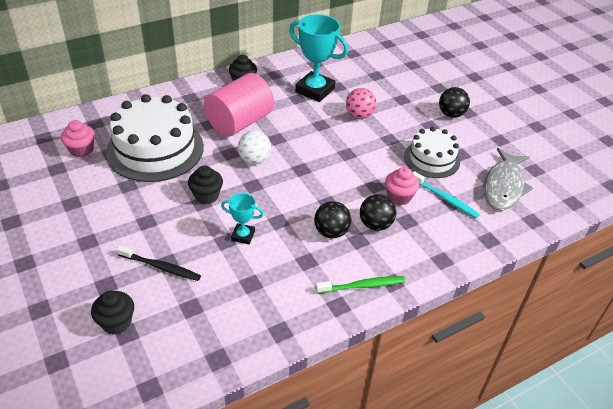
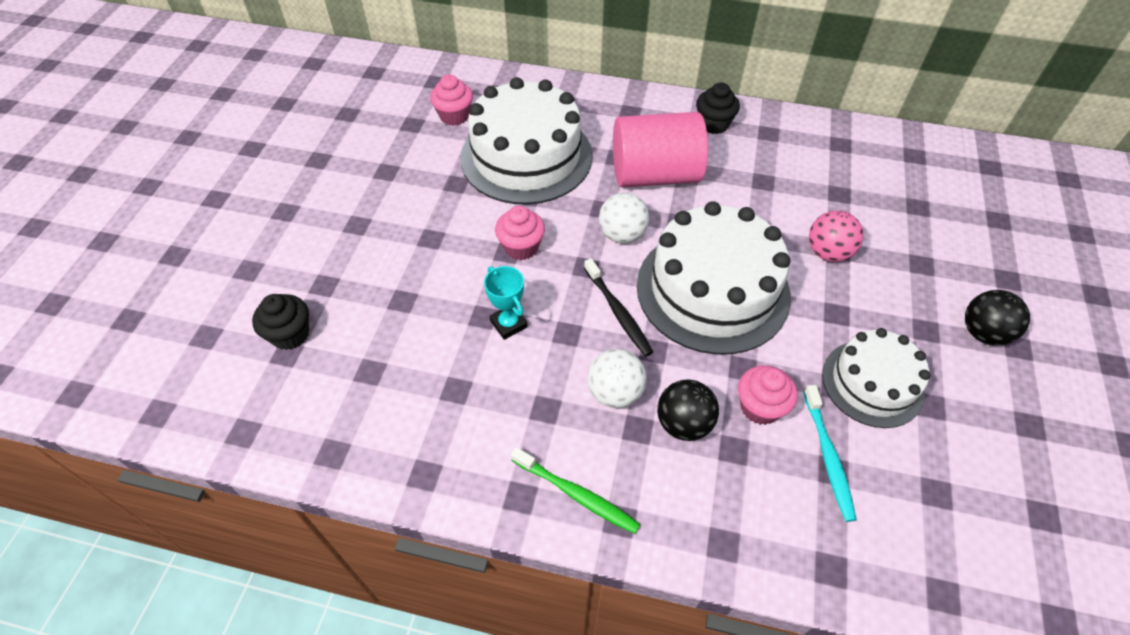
camera: 45 degrees right, 10 degrees up
(161, 267) = (390, 302): black toothbrush -> black toothbrush (618, 312)
(206, 196) = (521, 247): black cupcake -> pink cupcake
(315, 90) = (800, 183): turquoise trophy -> none
(326, 160) = (712, 290): none -> white cake
(331, 232) = (615, 392): black ball -> white ball
(503, 186) = (951, 504): grey fish -> none

